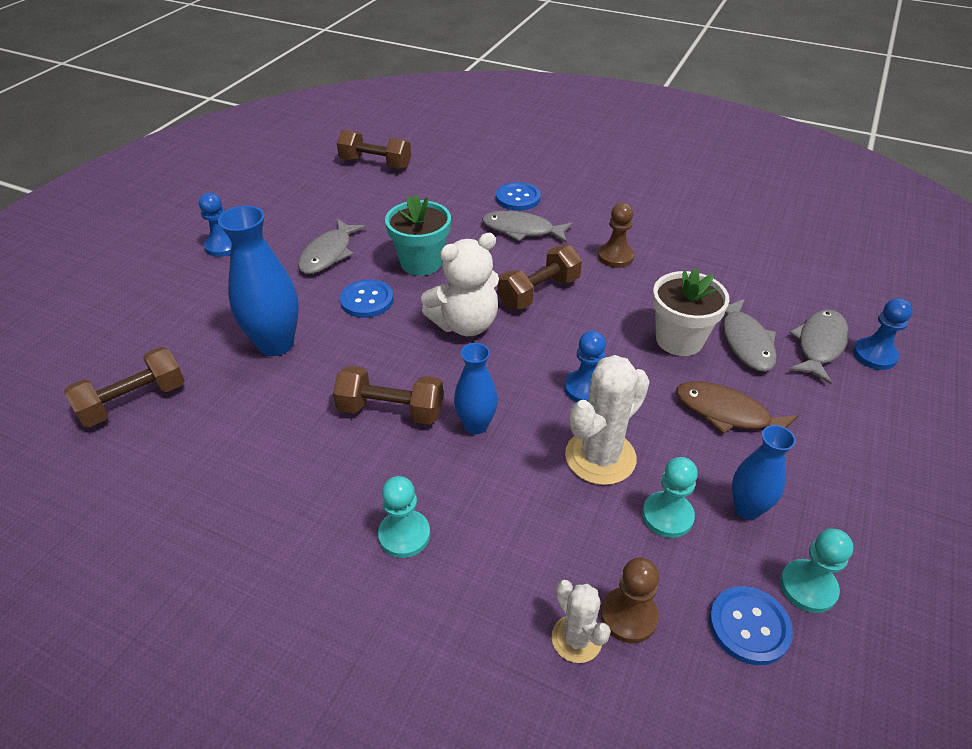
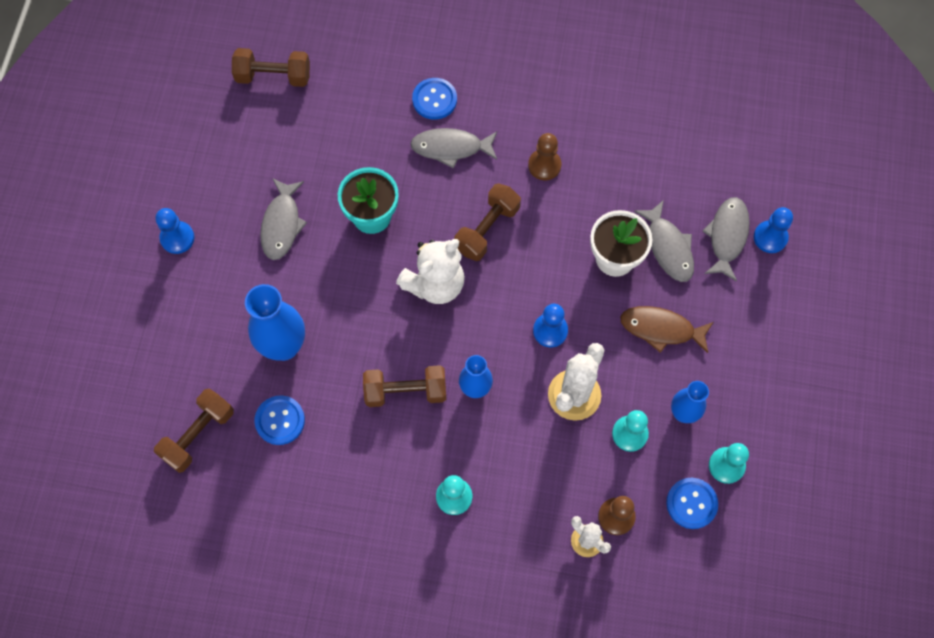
camera: 15 degrees left, 25 degrees up
(367, 300) = (340, 276): blue button -> blue button (280, 420)

